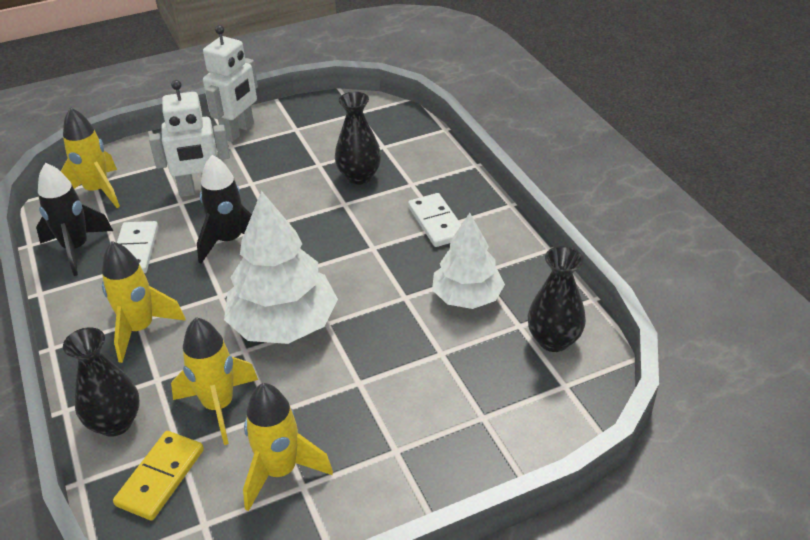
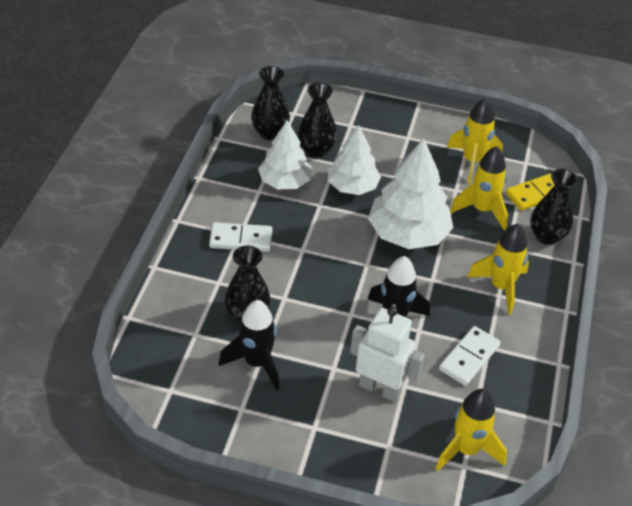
camera: 145 degrees left, 5 degrees up
(76, 249) = (514, 390): black rocket -> black rocket (256, 363)
(238, 131) = (293, 443): white robot -> none
(393, 338) = (352, 186): none -> white tree
(437, 222) = (241, 239): white domino -> white domino turned 75 degrees clockwise
(480, 354) = (316, 150): none -> black vase

